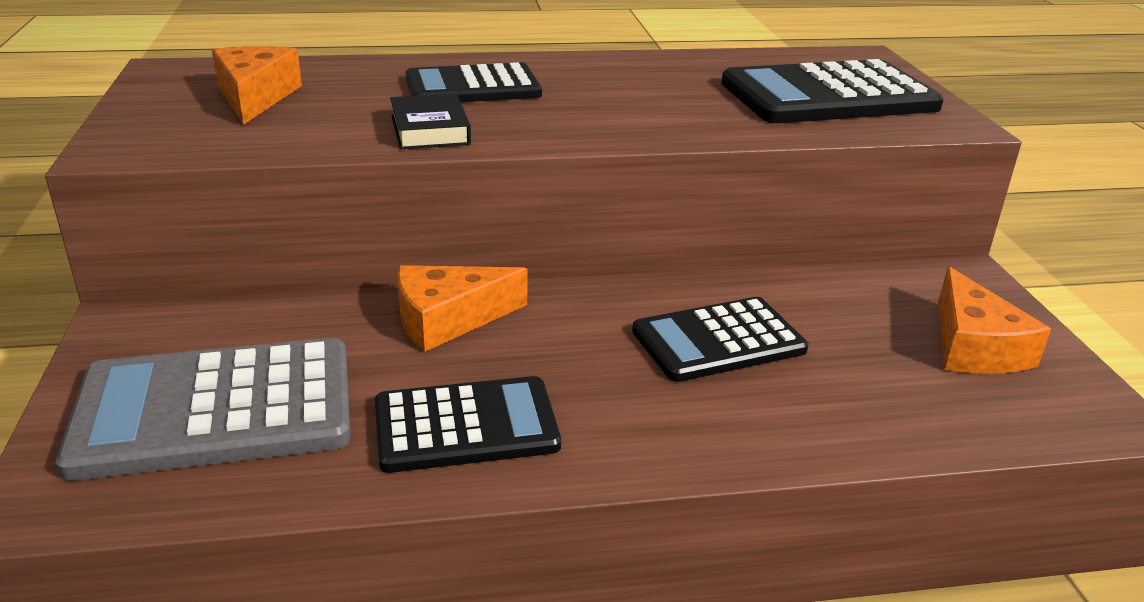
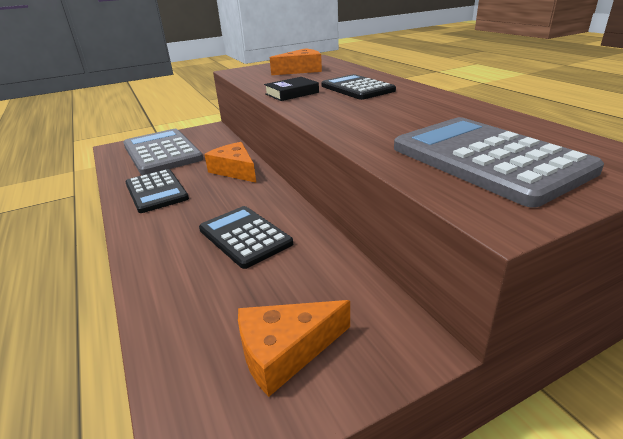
camera: 75 degrees right, 0 degrees up
(828, 96) = (487, 159): black calculator -> grey calculator

